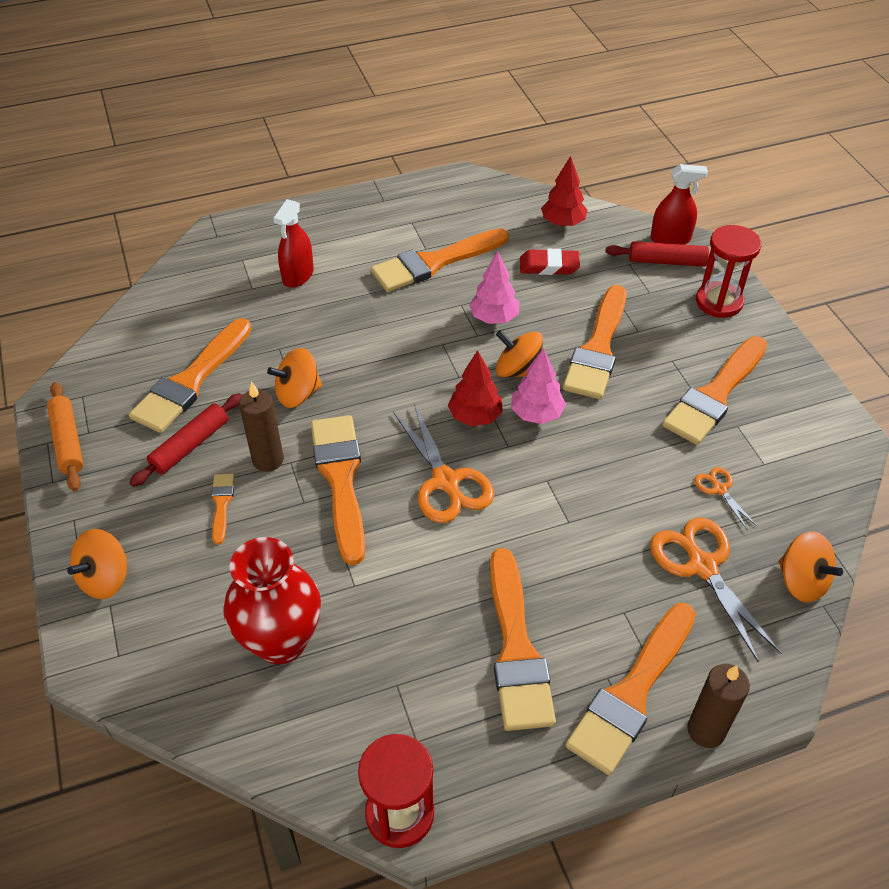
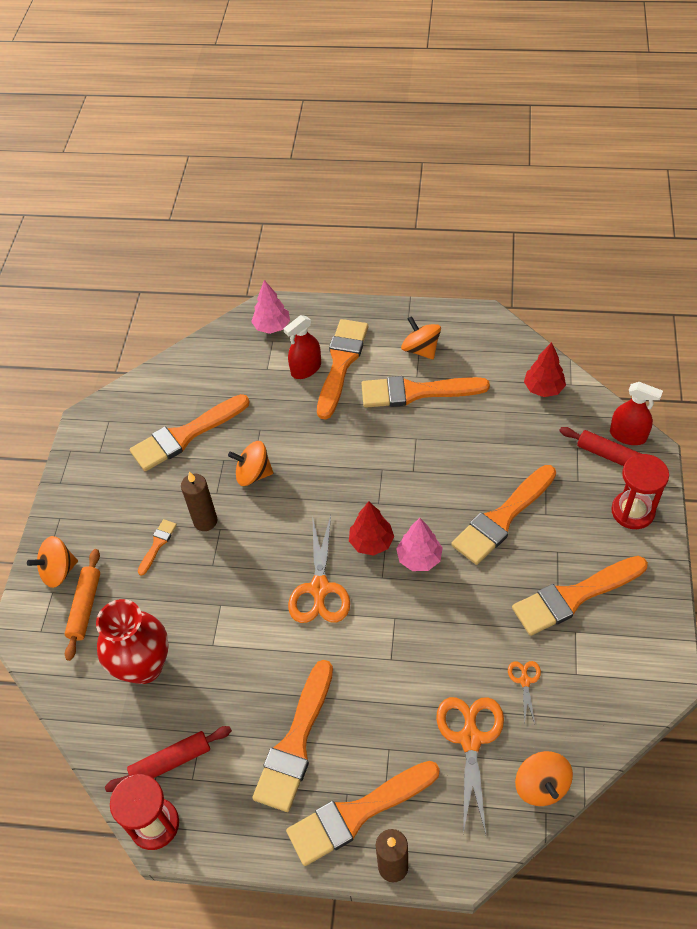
camera: 30 degrees right, 5 degrees up
(68, 441) = (83, 455): orange rolling pin -> orange rolling pin (85, 607)
(190, 445) = (159, 489): red rolling pin -> red rolling pin (171, 761)
(340, 479) = (246, 557): orange brush -> orange brush (341, 363)
(494, 318) = (435, 460): pink tree -> pink tree (272, 327)
(518, 370) = (426, 514): orange spinning top -> orange spinning top (421, 349)
(549, 266) = (507, 426): red eraser -> none

